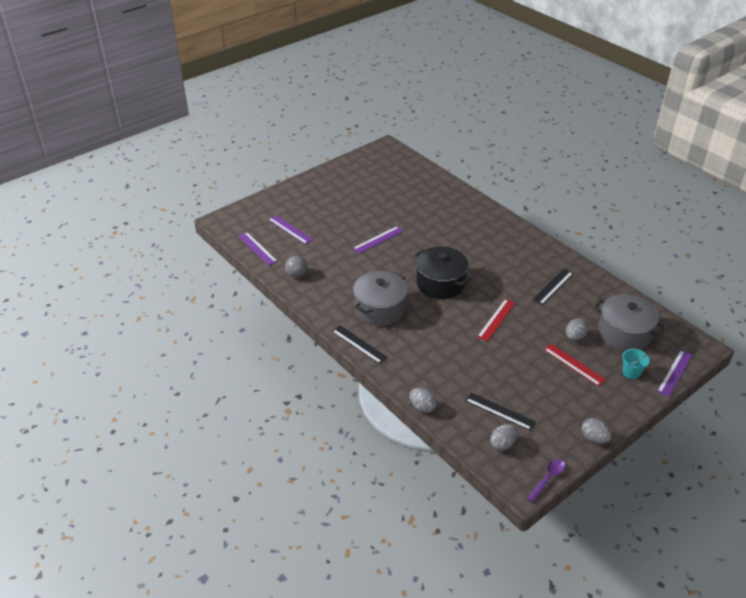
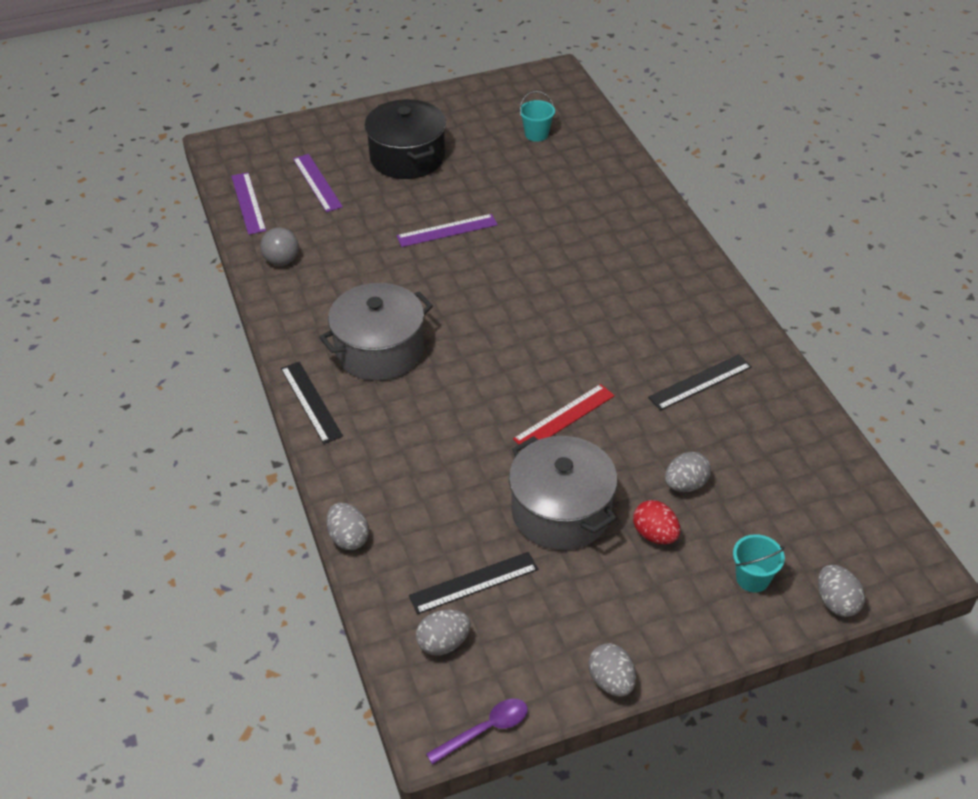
camera: 20 degrees right, 5 degrees up
(396, 180) = (536, 134): none -> turquoise bucket
(440, 283) = (506, 330): black pot -> black pot (407, 157)
(500, 411) = (474, 582): black ruler -> black ruler turned 75 degrees counterclockwise
(574, 364) = (655, 534): red ruler -> red egg
(624, 333) = (781, 502): grey pot -> grey pot (561, 511)
(675, 373) = (836, 602): purple ruler -> grey egg

